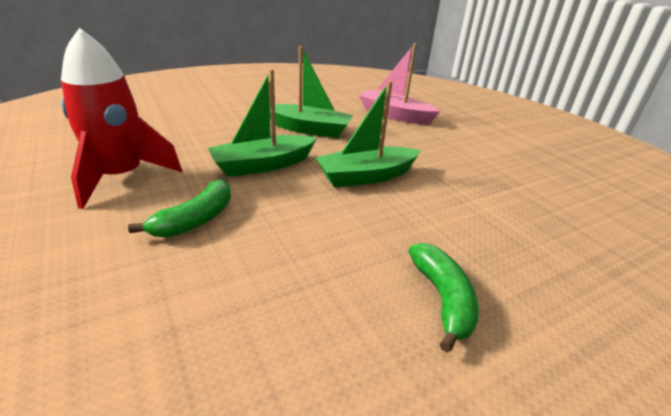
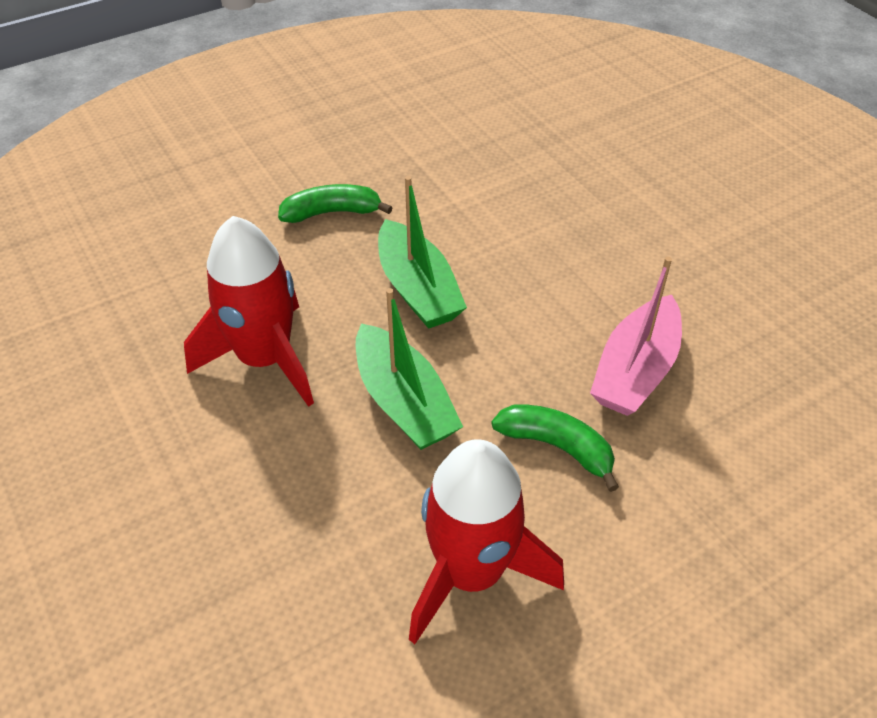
camera: 90 degrees left, 15 degrees up
(309, 129) = (265, 359): green boat -> red rocket
(394, 115) = (196, 250): pink boat -> pink boat (635, 370)
(442, 299) = (622, 245): green banana -> green banana (332, 212)

